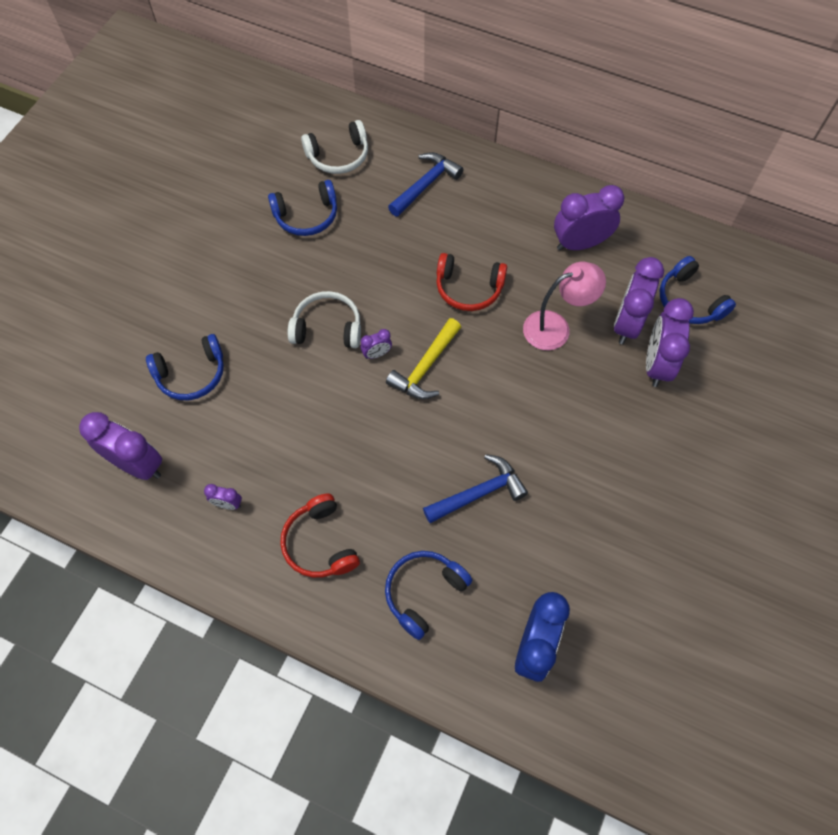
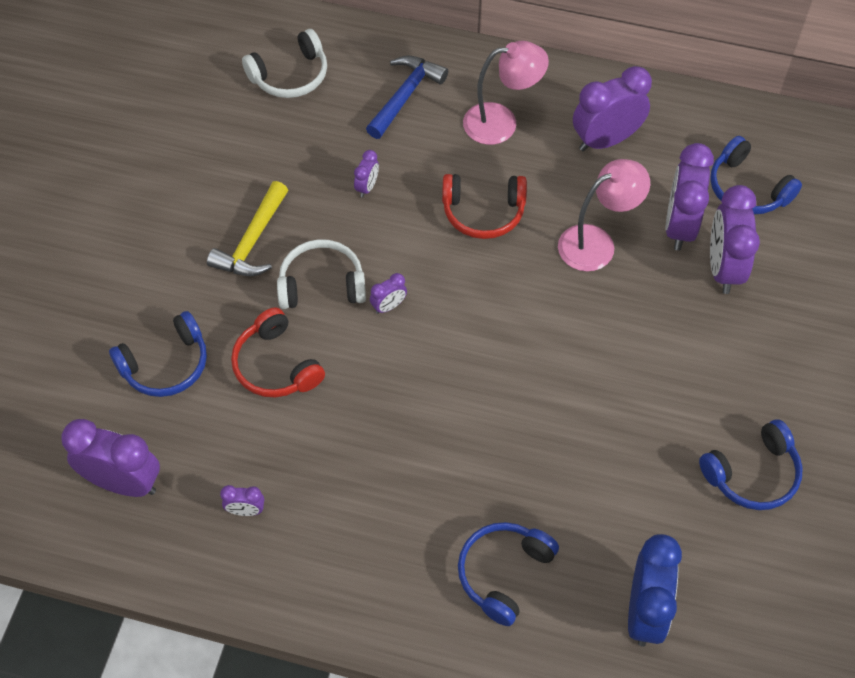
camera: 10 degrees left, 5 degrees down
(306, 216) = (266, 154): blue headphones -> blue headphones (753, 474)
(320, 543) = (367, 538): red headphones -> red headphones (276, 365)
(380, 254) = (367, 187): none -> purple clock
(425, 367) = (451, 313): yellow hammer -> yellow hammer (252, 241)
(479, 493) = (545, 448): blue hammer -> none
(498, 217) = (501, 122): none -> pink lamp

